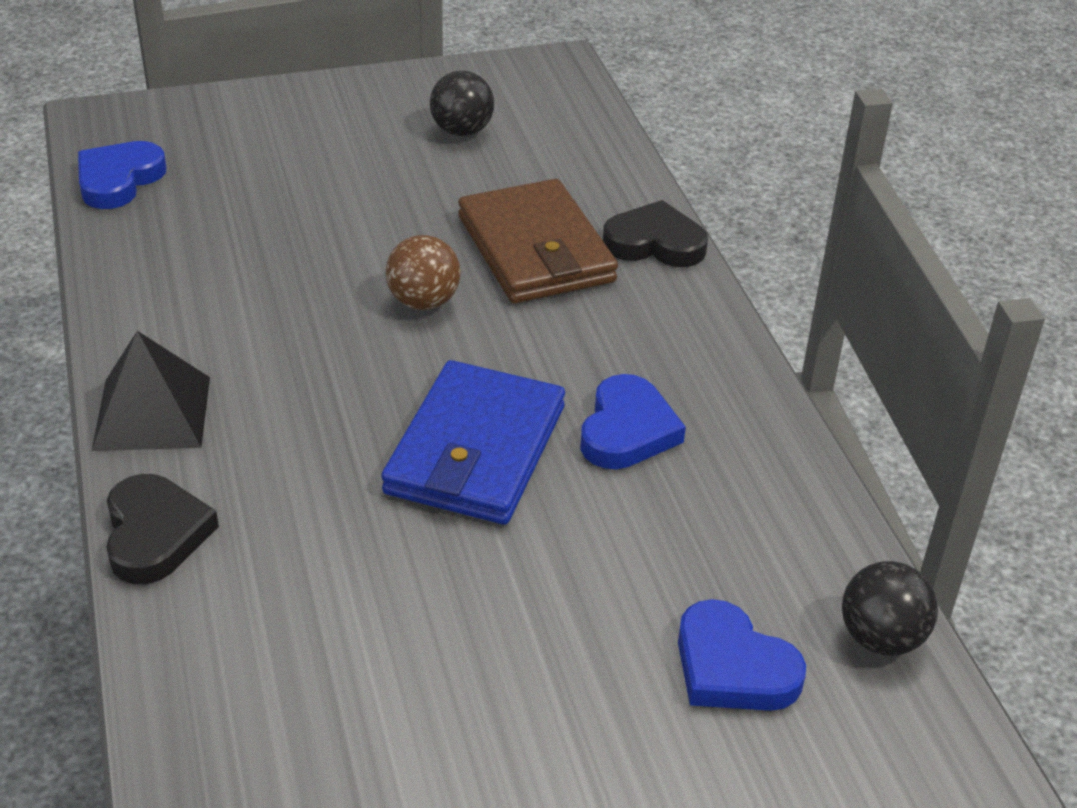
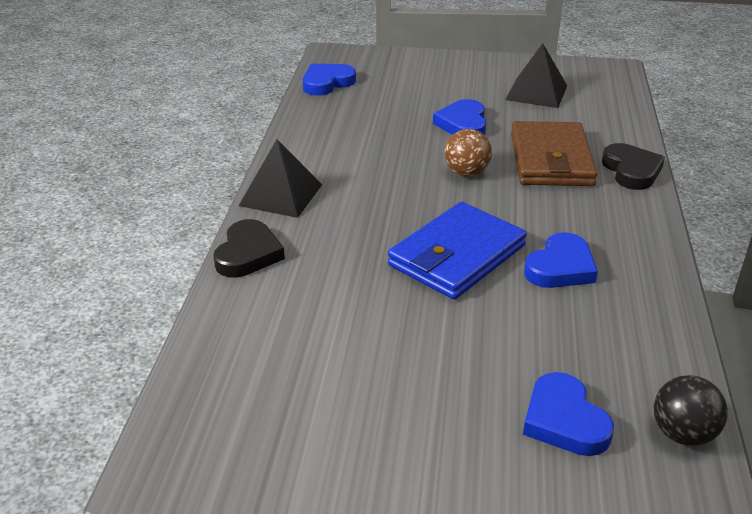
camera: 25 degrees right, 5 degrees down
(378, 214) = (463, 124): none -> blue heart
(462, 131) = (536, 92): black ball -> black pyramid
(655, 243) = (631, 171): black heart -> black heart turned 45 degrees clockwise

